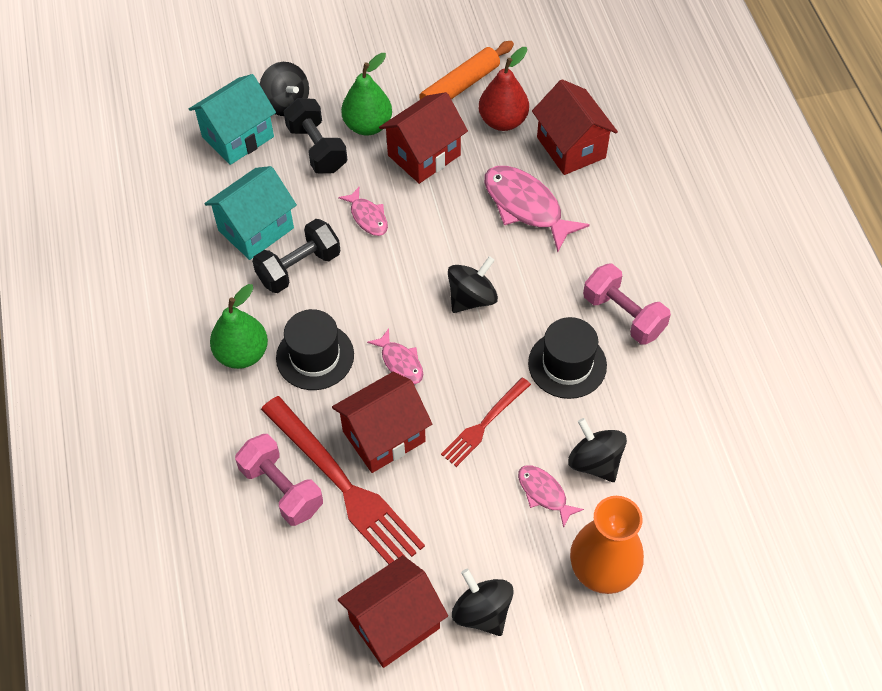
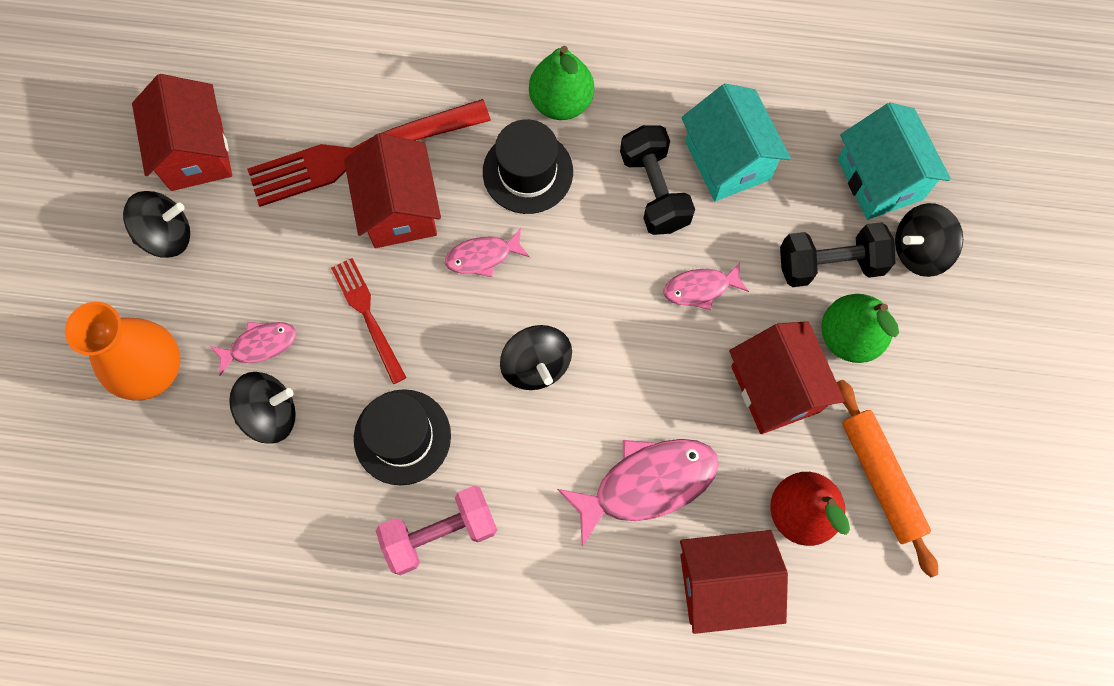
camera: 110 degrees right, 15 degrees up
(281, 489) = (384, 95): pink dumbbell -> none

